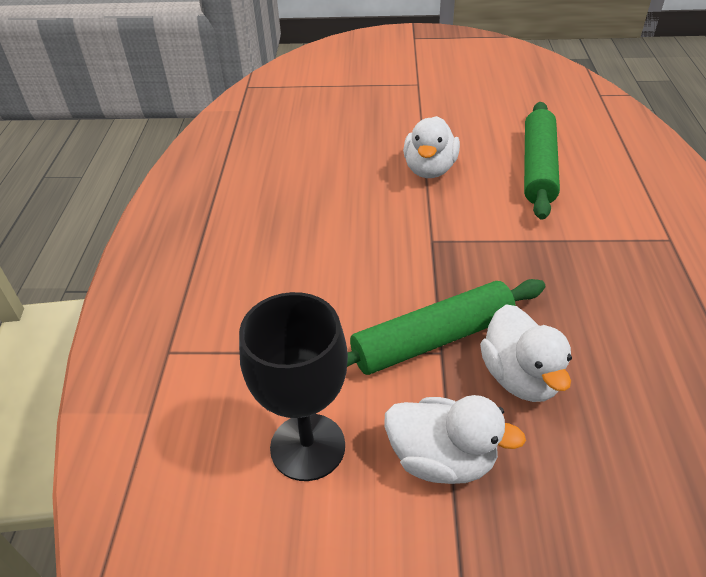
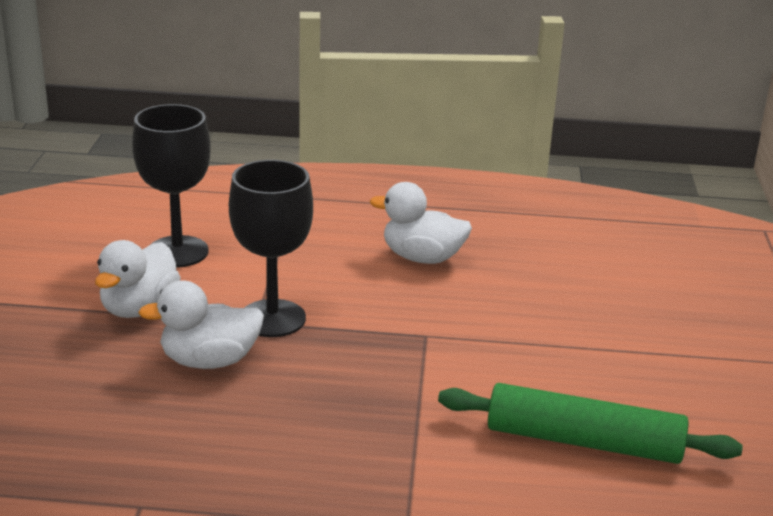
camera: 90 degrees right, 15 degrees down
(429, 169) = (573, 349): white duck -> white duck (422, 258)
(433, 340) = (272, 318): green rolling pin -> black goblet

